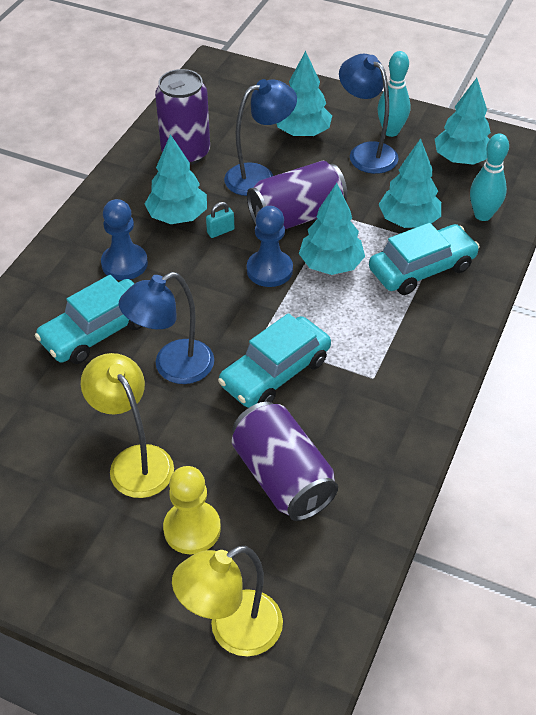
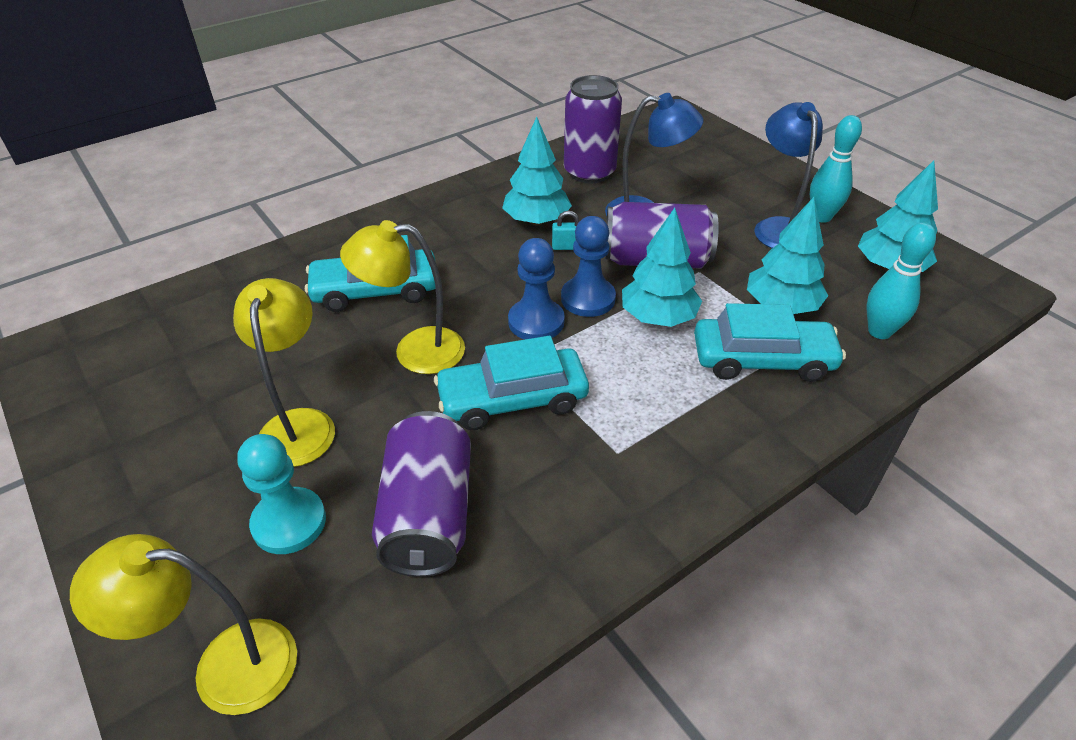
camera: 30 degrees right, 5 degrees down
(124, 263) = (452, 243): blue pawn -> blue pawn (536, 322)
(173, 367) = (415, 351): blue lamp -> yellow lamp
(192, 529) = (289, 522): yellow pawn -> turquoise pawn
(302, 132) = (721, 190): turquoise tree -> none

